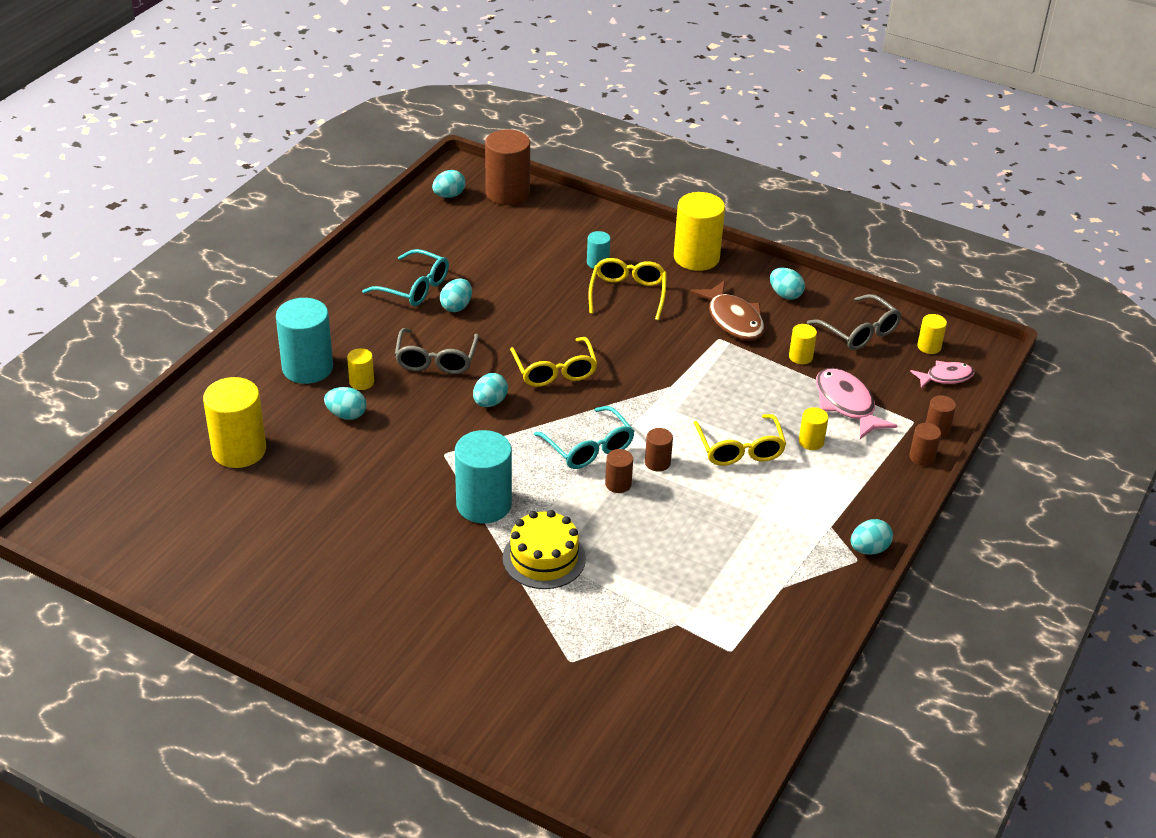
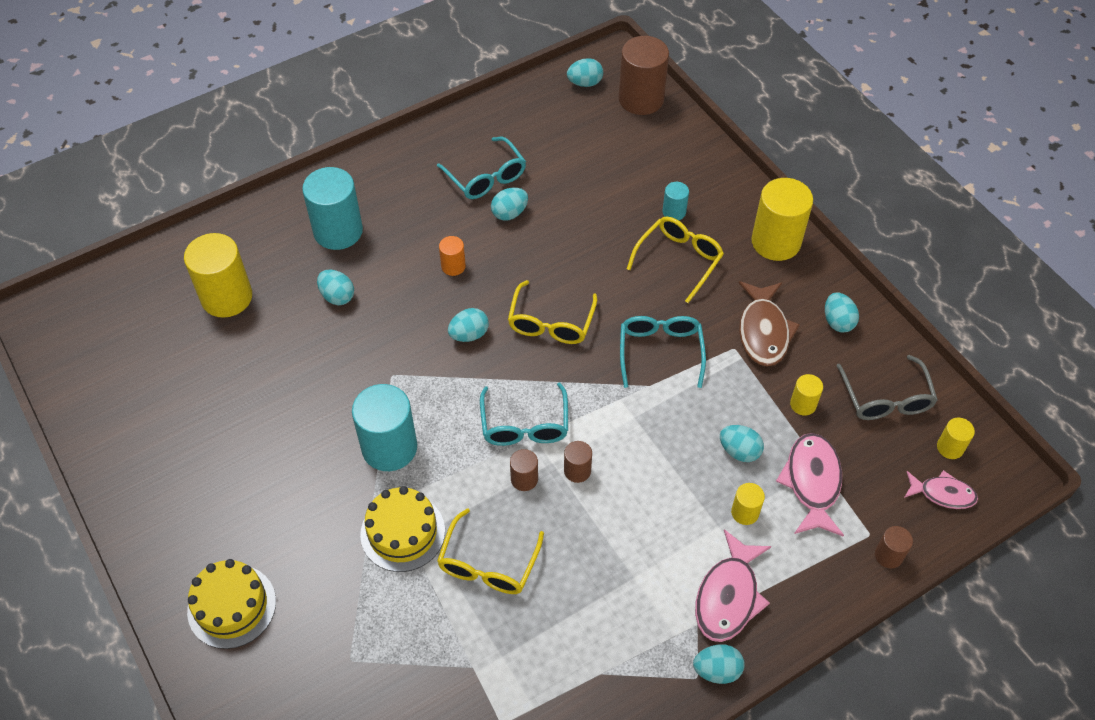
camera: 30 degrees right, 15 degrees up
(361, 382) = (373, 265): yellow cylinder -> none
(433, 667) = (232, 606): none -> yellow cake
(436, 359) = (453, 266): grey glasses -> orange cylinder
(662, 360) = (660, 352): none -> turquoise glasses
(739, 449) = (667, 489): yellow glasses -> yellow glasses (488, 563)
(775, 404) = (739, 451): none -> turquoise egg
(840, 499) = (728, 596): none -> pink fish
(922, 457) = (849, 583): brown cylinder -> none

